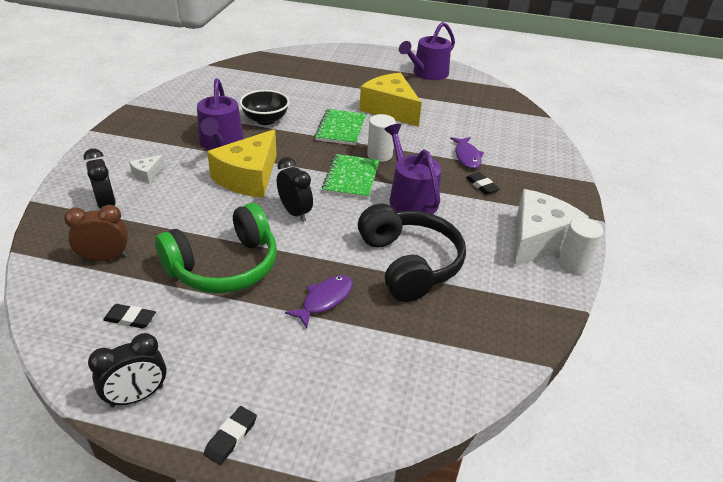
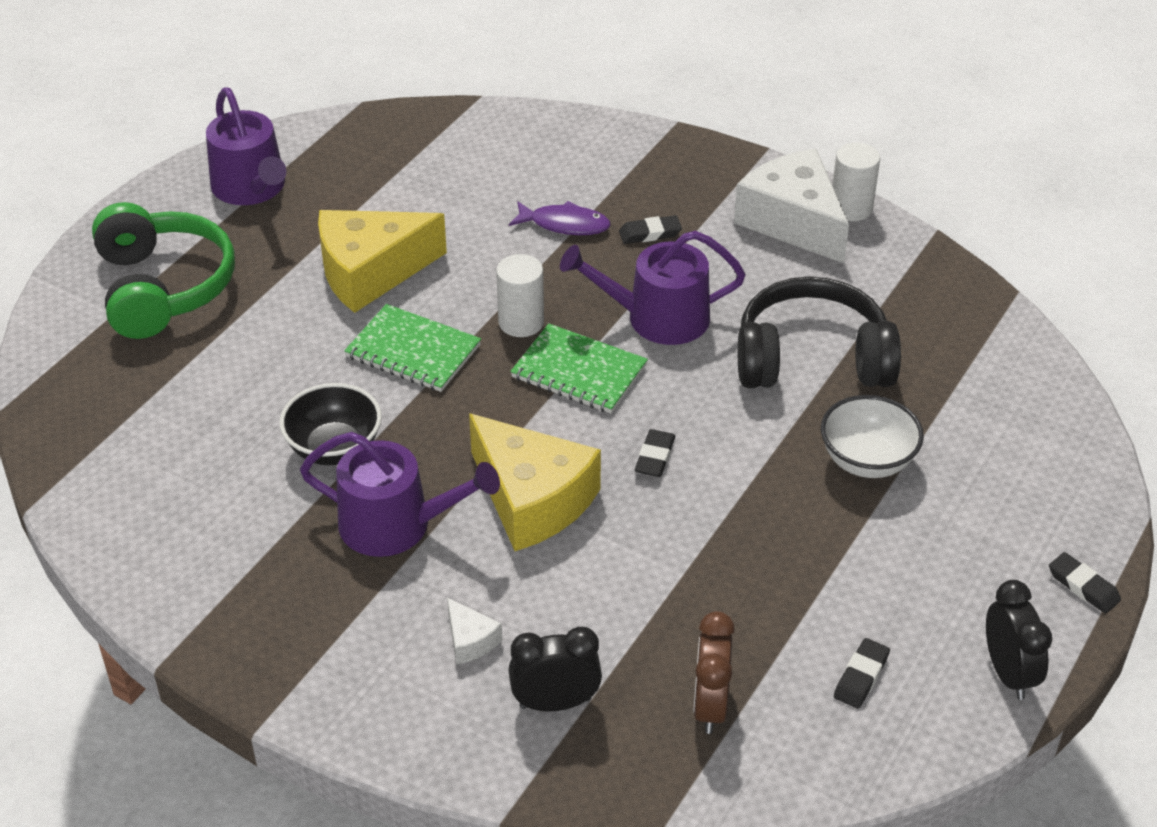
camera: 70 degrees left, 5 degrees up
(224, 266) = (768, 558): green headphones -> green headphones (163, 288)
(295, 212) = (655, 457): black clock -> black eraser
(324, 300) = (867, 461): purple fish -> white bowl

